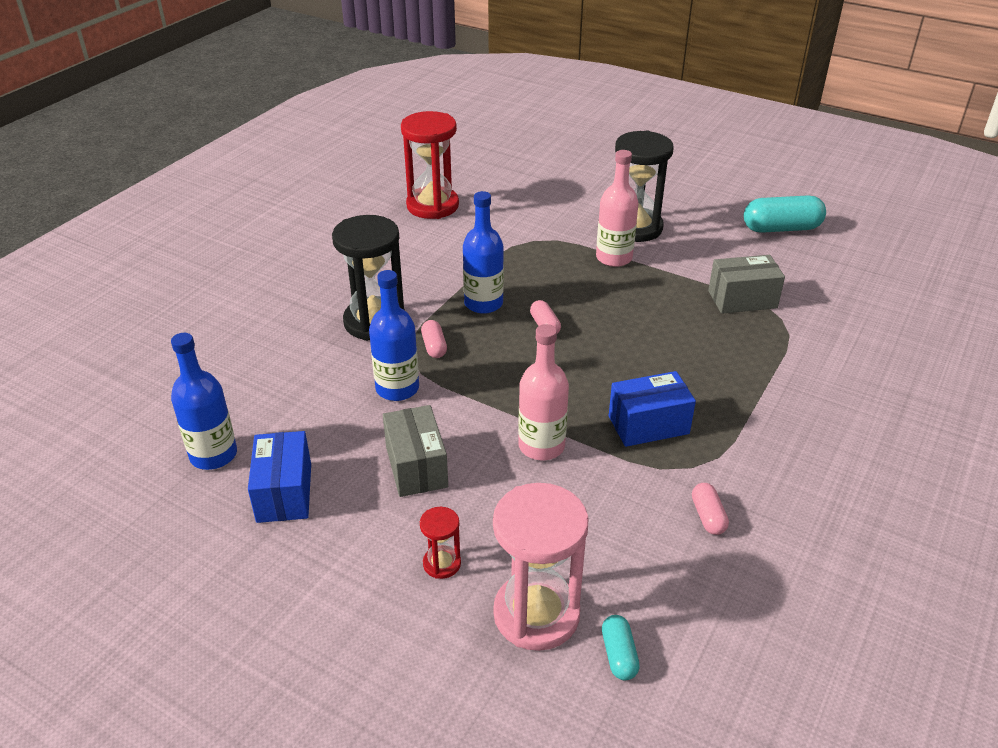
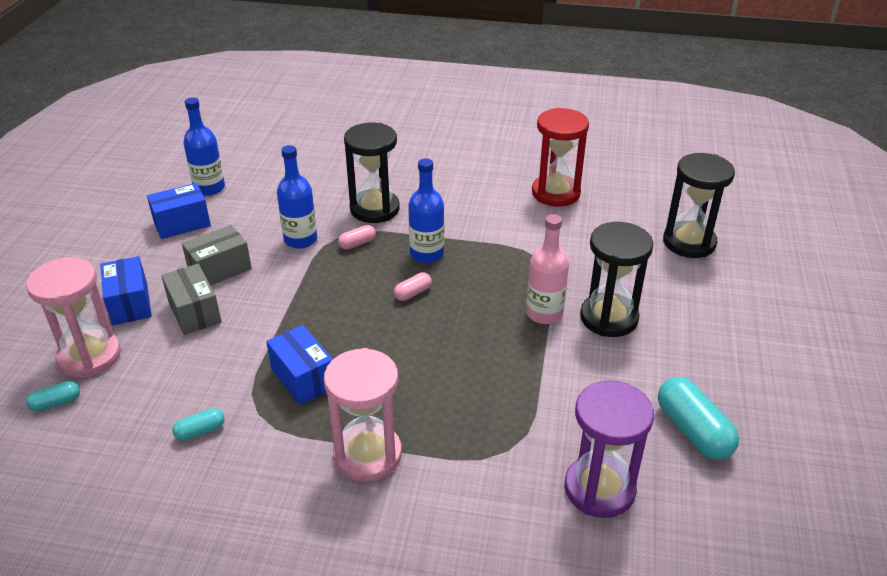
camera: 70 degrees right, 0 degrees up
(442, 563) = (130, 304): red hourglass -> blue box
(541, 446) = (258, 323): pink bottle -> none
(554, 164) = (689, 242): none -> black hourglass
(708, 516) = (200, 431): pink capsule -> turquoise capsule
(742, 299) = (526, 414): grey box -> grey box (194, 312)
(770, 399) = (367, 455): none -> pink hourglass
(833, 285) = (599, 489): none -> purple hourglass

